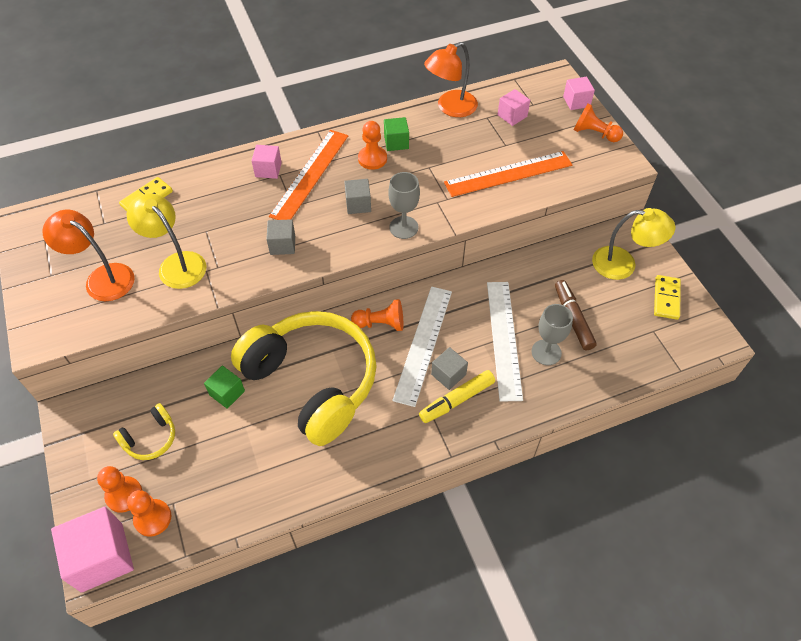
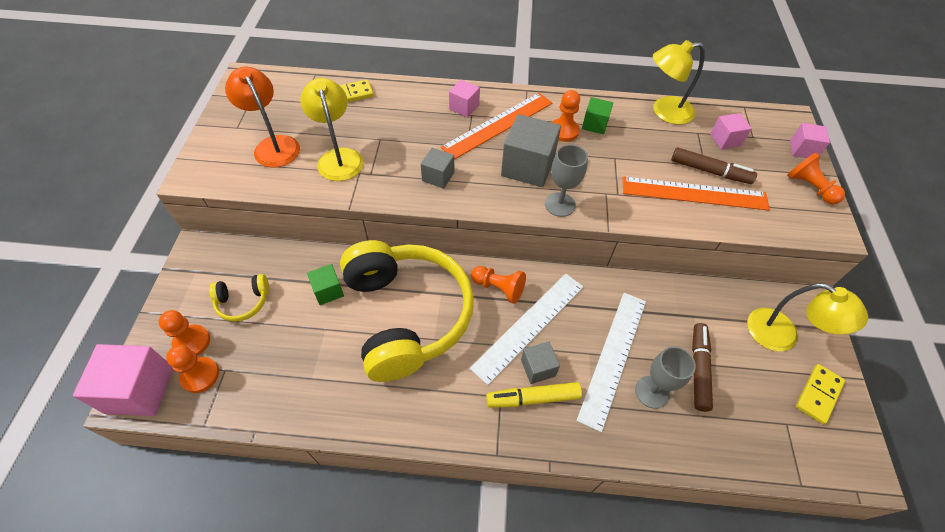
camera: 25 degrees right, 0 degrees up
(358, 204) = (528, 167): grey cube -> grey cube, size x1.81
(450, 108) = (664, 111): orange lamp -> yellow lamp
(512, 149) = (710, 171): none -> brown marker

